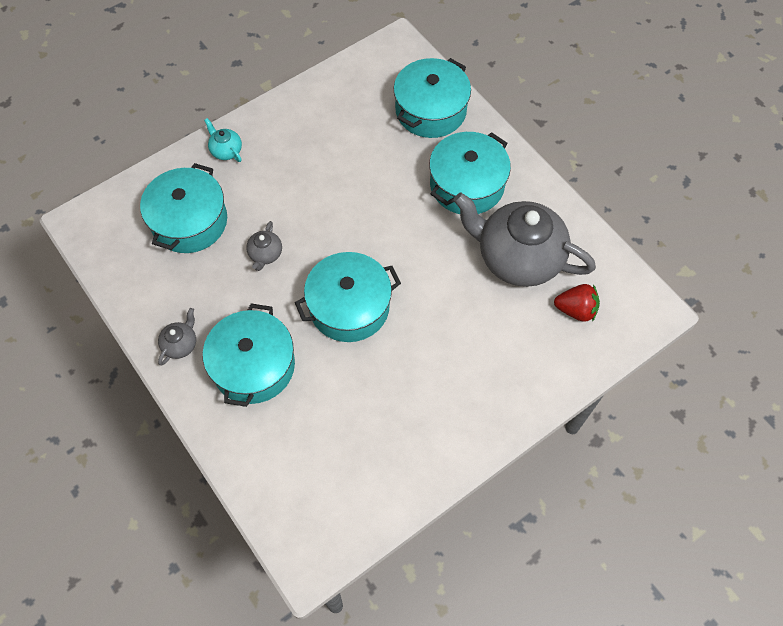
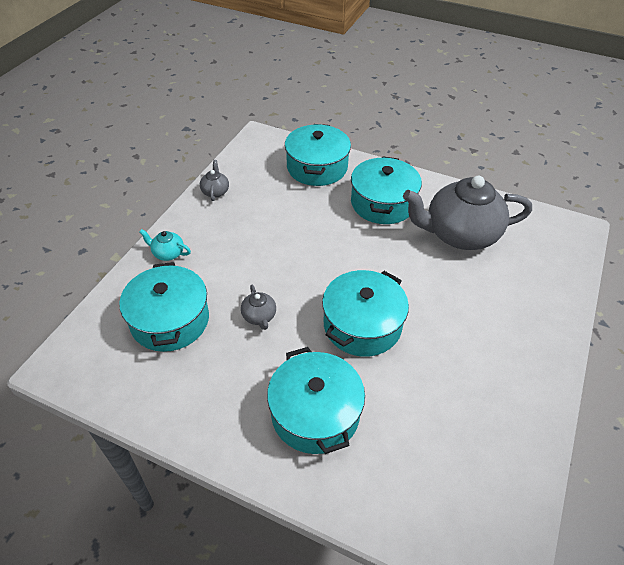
camera: 30 degrees left, 15 degrees down
(180, 344) = (231, 429): grey teapot -> grey teapot (215, 191)
(576, 310) = (529, 251): red strawberry -> none

